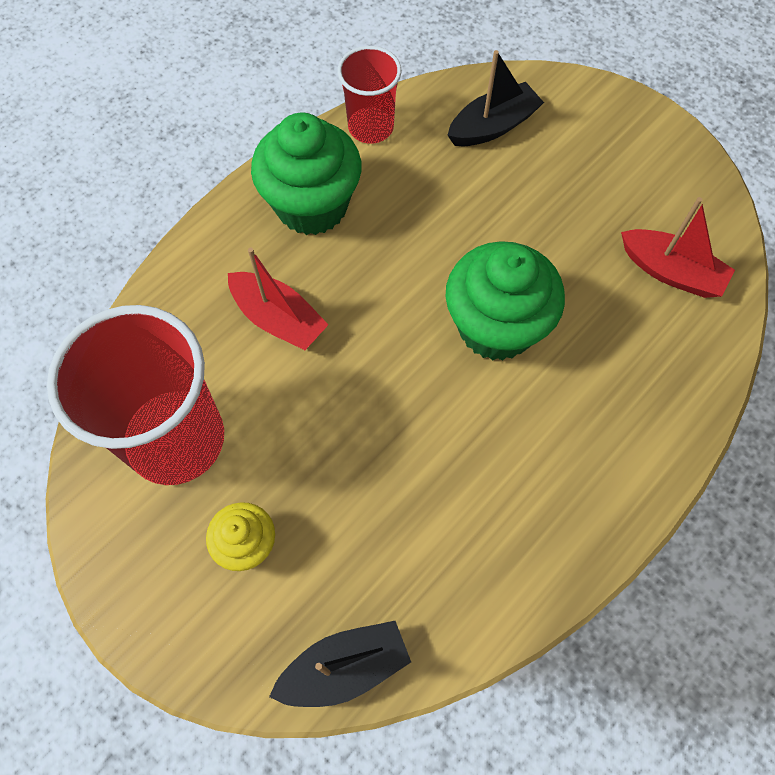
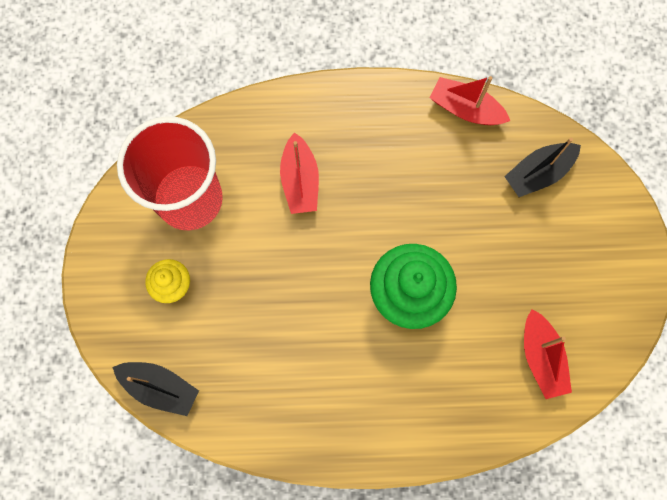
camera: 45 degrees right, 10 degrees up
(312, 205) = (383, 129): green cupcake -> none
(371, 127) = (465, 109): red cup -> red boat
(493, 126) = (538, 173): black boat -> black boat turned 135 degrees clockwise

